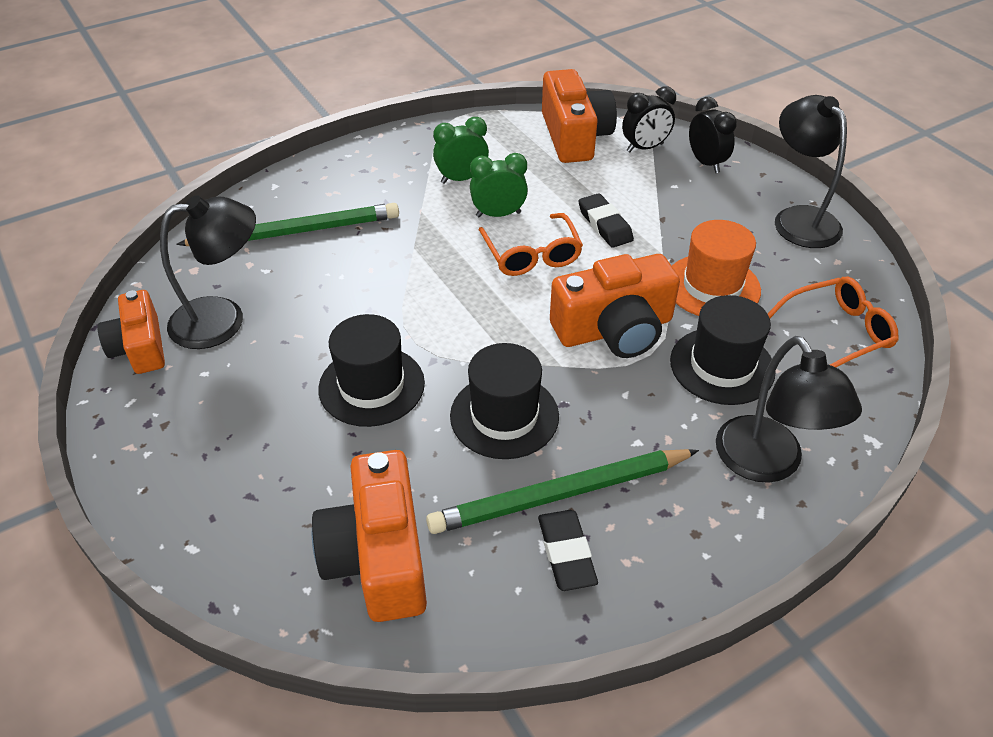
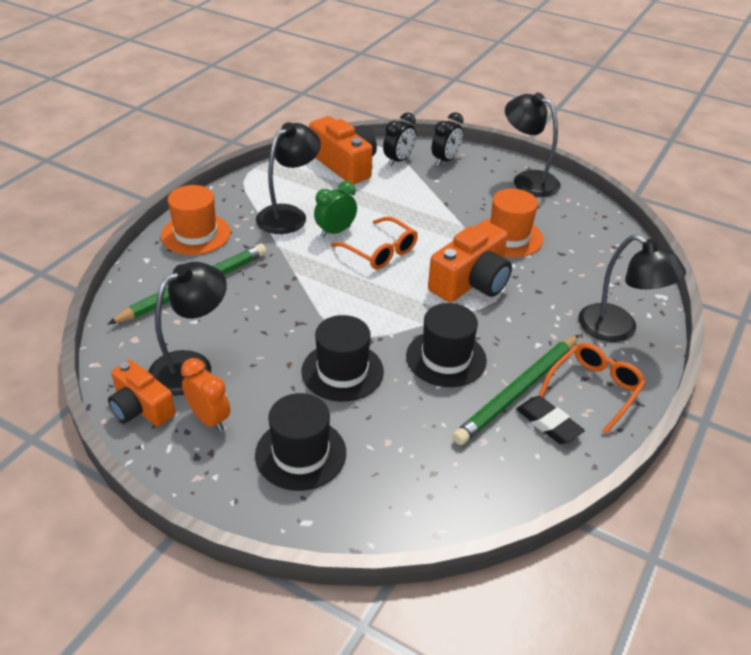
camera: 30 degrees left, 5 degrees down
(192, 386) = (209, 419): none -> orange clock
(345, 172) = (196, 234): none -> orange hat
(378, 556) = (437, 473): orange camera -> none
(461, 179) = (289, 215): green clock -> black lamp
(605, 225) = (412, 218): black eraser -> none
(706, 163) = (445, 160): black clock -> black clock turned 90 degrees clockwise
(722, 366) = (551, 282): black hat -> black hat (300, 454)
(837, 332) = (598, 241): orange glasses -> orange glasses (594, 389)

